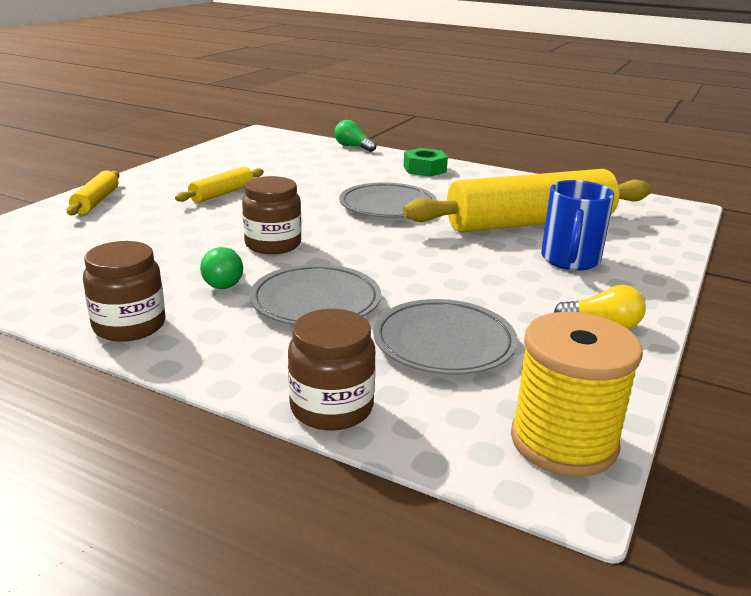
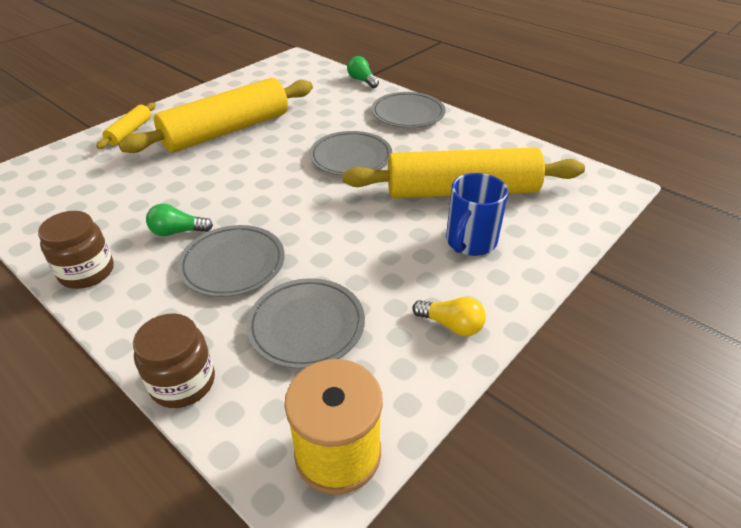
camera: 15 degrees right, 15 degrees up
(222, 194) = (226, 131): yellow rolling pin -> yellow rolling pin, size x2.26
(224, 280) = (178, 232): green light bulb -> green light bulb turned 75 degrees clockwise
(273, 244) = (235, 194): brown jar -> none
(424, 169) = (408, 114): green nut -> grey plate

